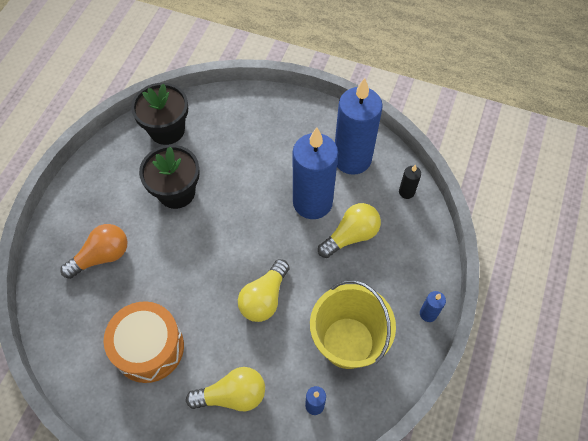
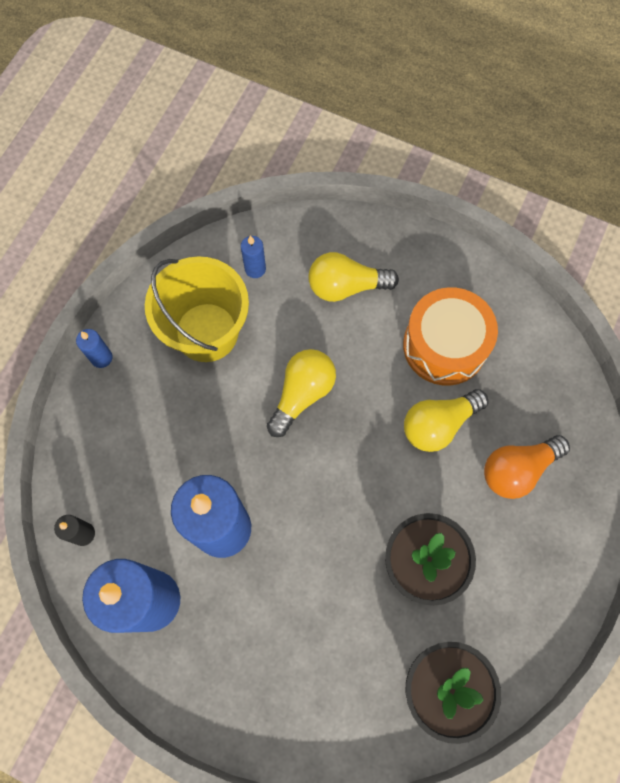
camera: 175 degrees left, 10 degrees up
(351, 236) = (177, 470): yellow light bulb -> yellow light bulb (438, 424)

